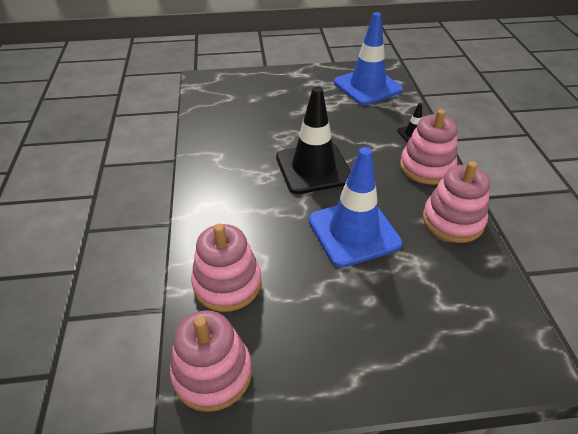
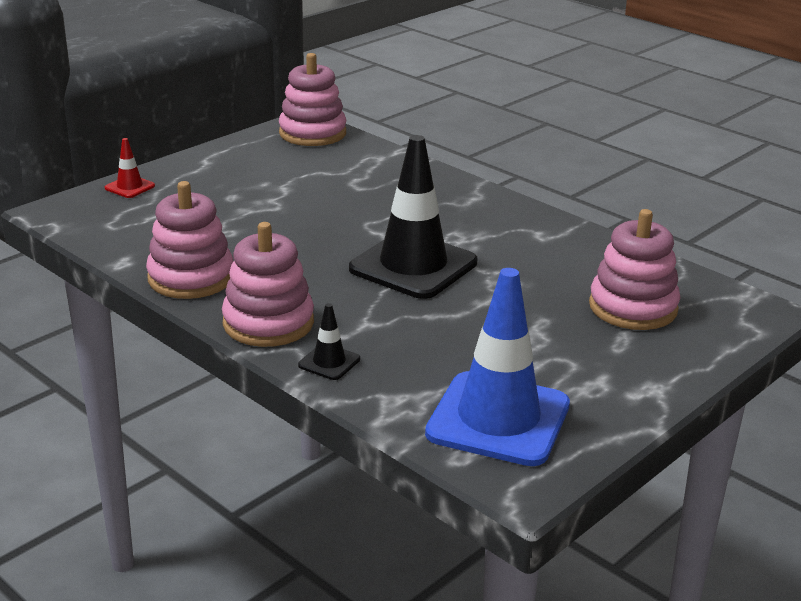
camera: 140 degrees right, 15 degrees down
(227, 283) = (367, 165): pink stacking toy -> pink stacking toy (633, 307)
(354, 232) = (295, 230): blue traffic cone -> none
(452, 370) = (130, 187): none -> red traffic cone

